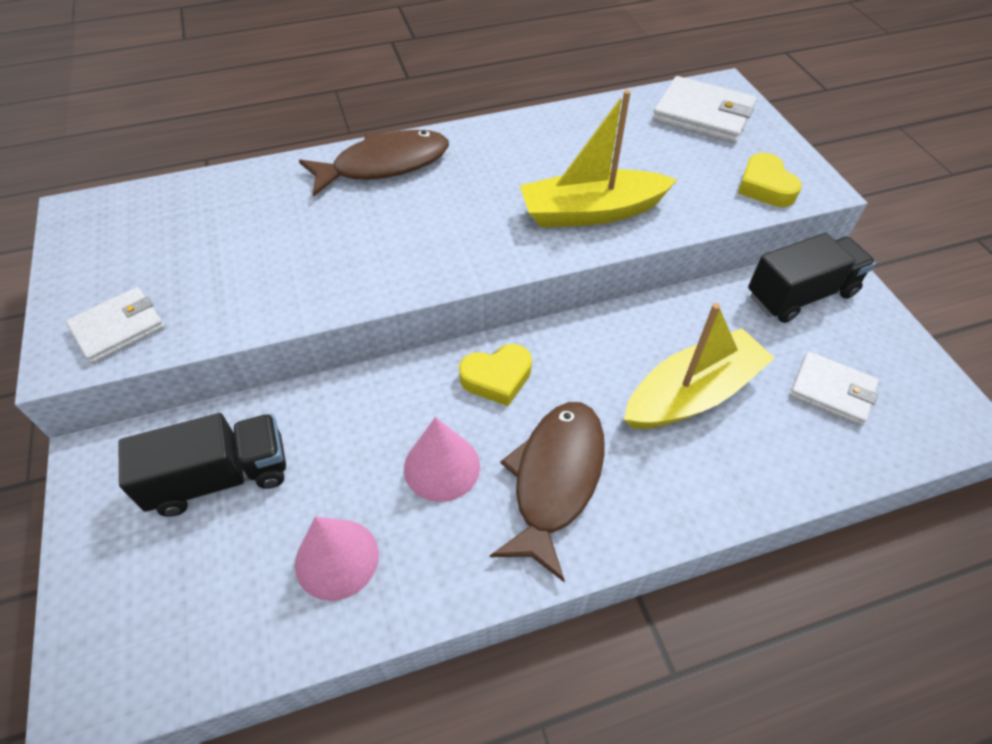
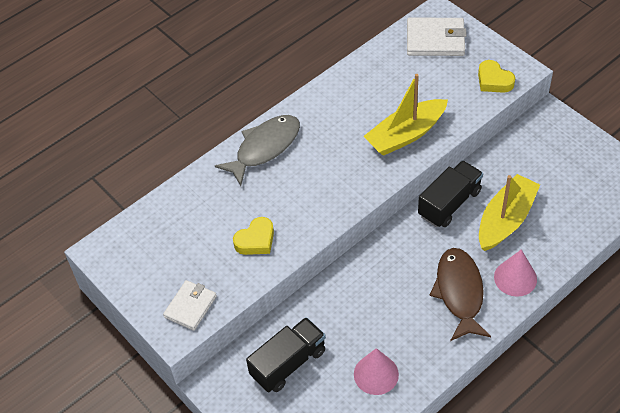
camera: 20 degrees left, 0 degrees up
(384, 165) = (264, 148): brown fish -> grey fish
(442, 466) = (399, 310): pink cone -> pink cone (515, 278)
(497, 378) = (399, 252): yellow heart -> yellow heart (256, 240)
(800, 295) = (537, 138): black truck -> black truck (449, 203)
(831, 391) = (574, 190): white wallet -> none

